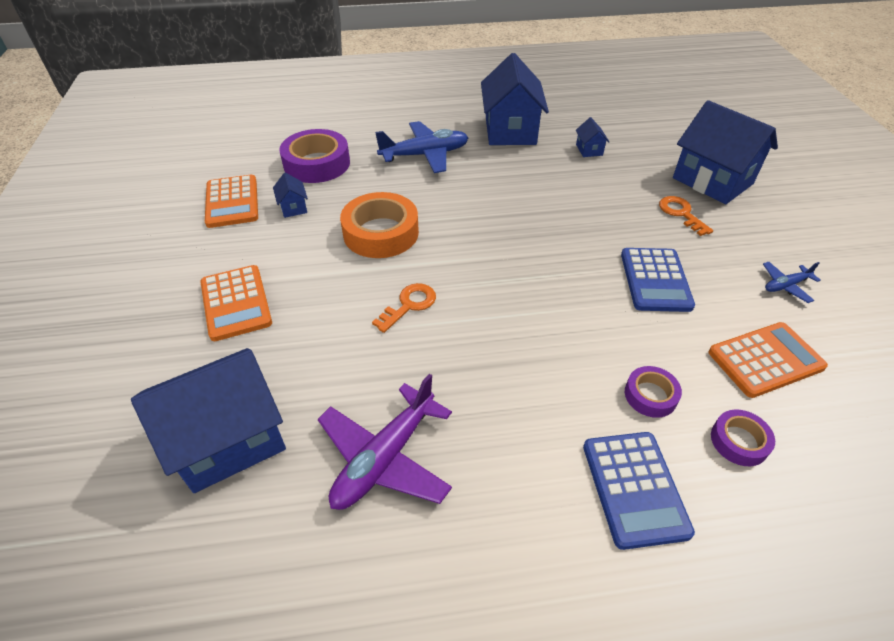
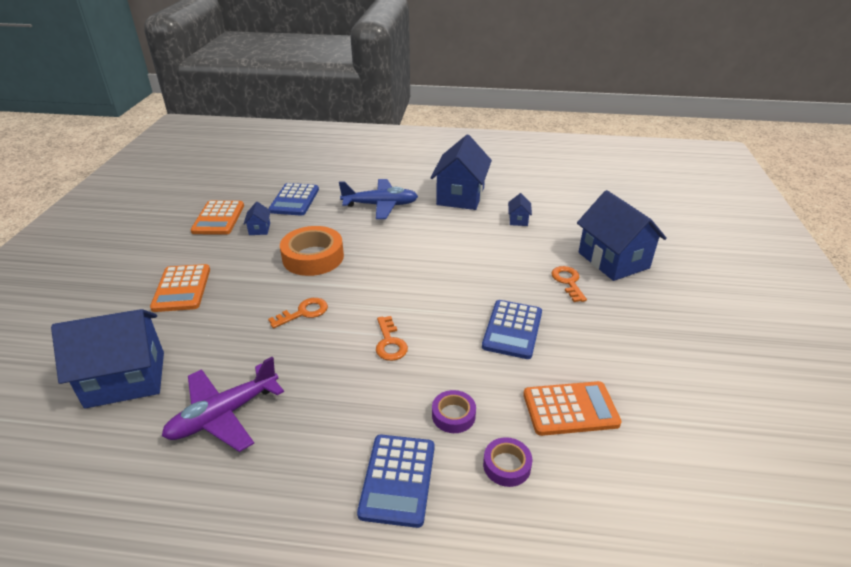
camera: 15 degrees right, 10 degrees down
(317, 164) = (294, 200): purple tape -> blue calculator
(531, 323) = (390, 343): none -> orange key
(785, 286) = (627, 354): blue plane -> none

